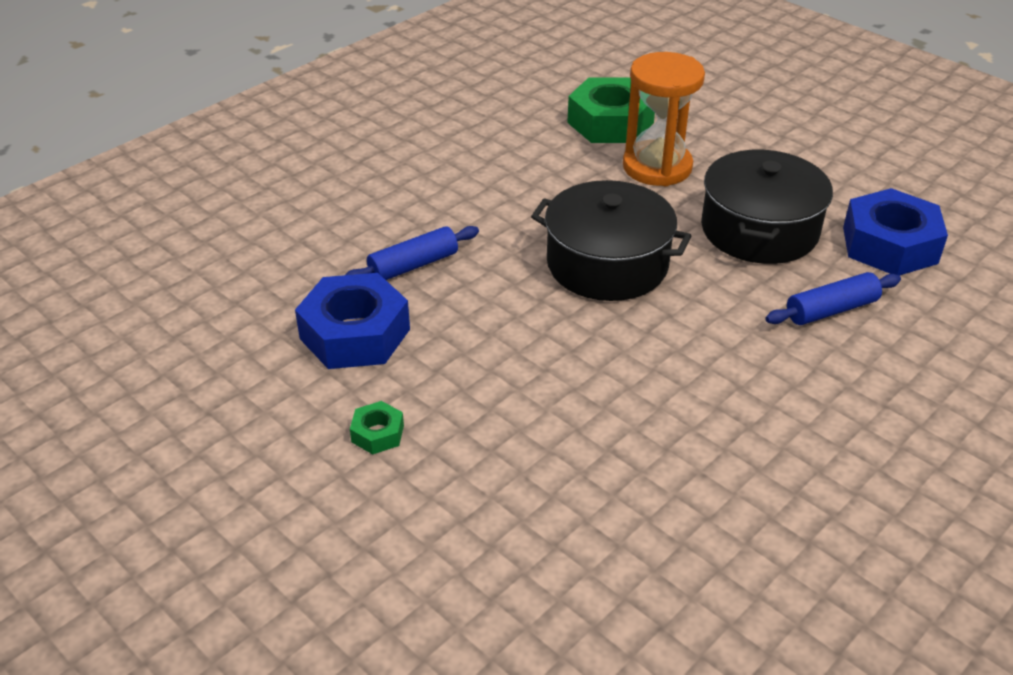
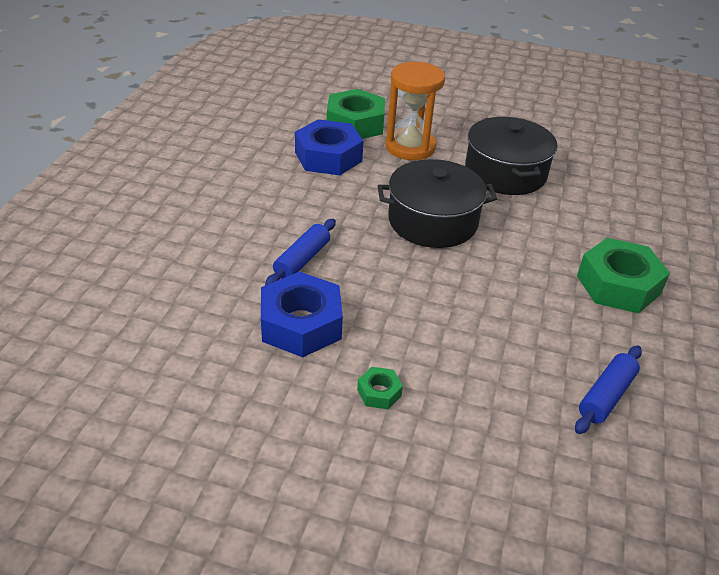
camera: 30 degrees left, 0 degrees up
(789, 413) = (618, 285): none -> green nut
(831, 310) = (587, 212): blue rolling pin -> blue rolling pin (606, 396)
(889, 245) = (584, 163): blue nut -> blue nut (328, 157)

